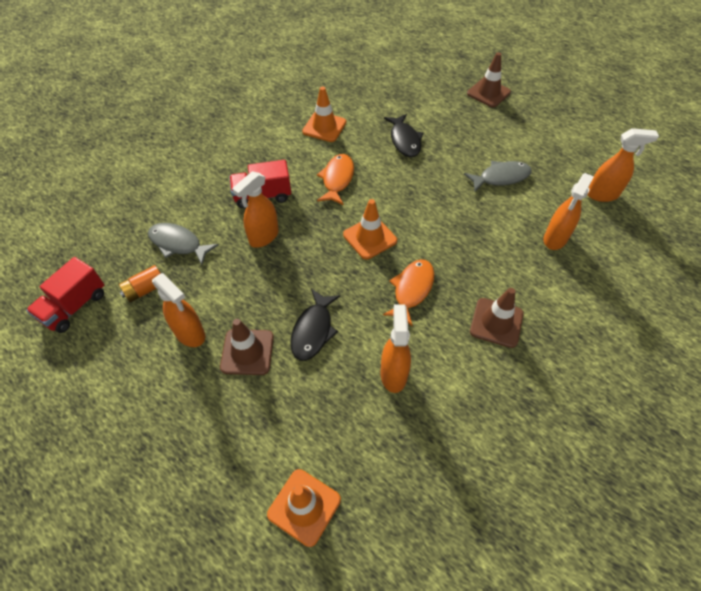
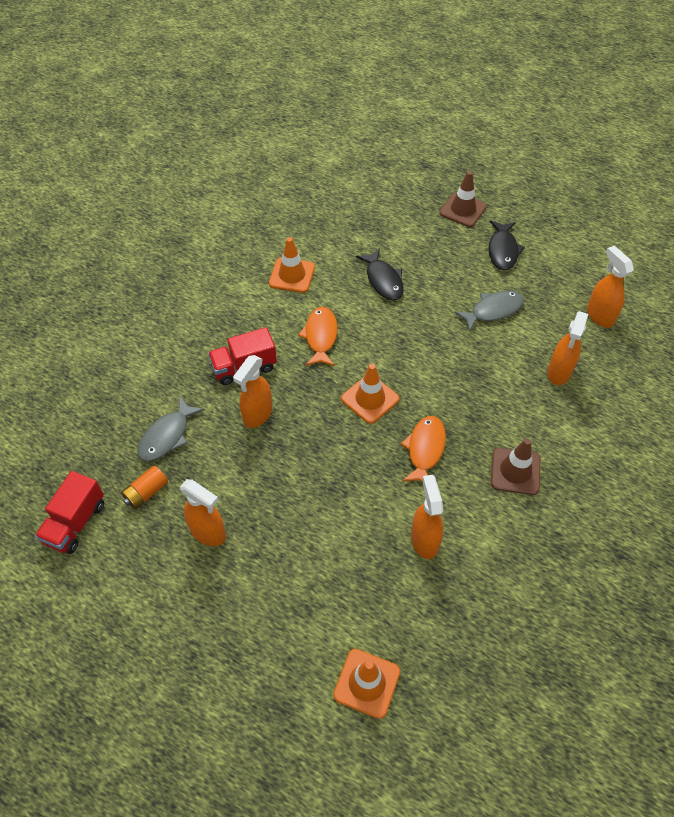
camera: 10 degrees left, 0 degrees up
(178, 244) = (167, 436): grey fish -> grey fish turned 75 degrees counterclockwise
(247, 352) = (273, 542): brown traffic cone -> none
(313, 330) = (334, 508): black fish -> black fish (503, 250)
(602, 194) = (599, 316): orange spray bottle -> orange spray bottle turned 105 degrees counterclockwise

